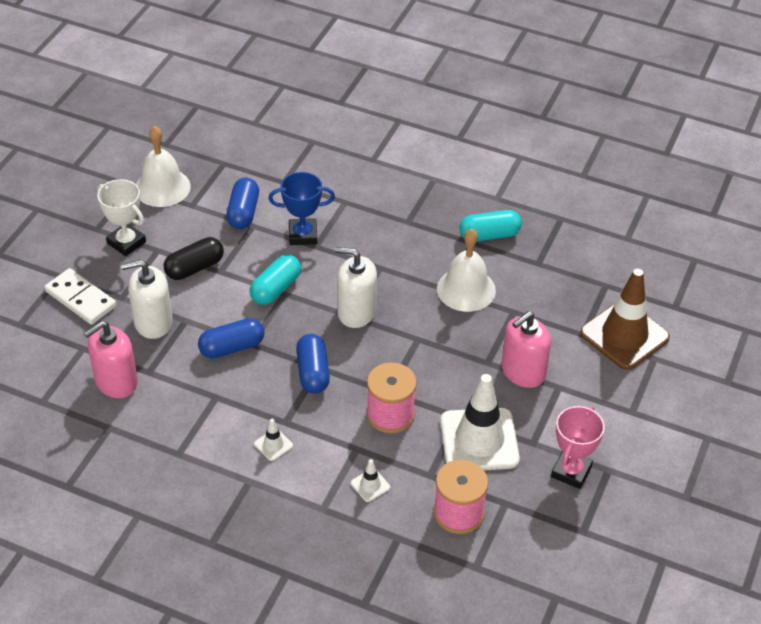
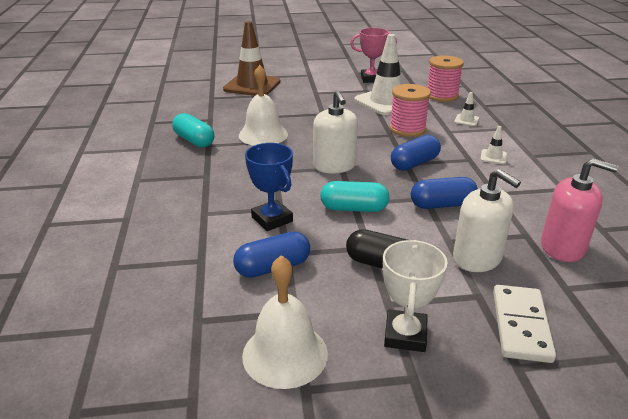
camera: 120 degrees left, 15 degrees down
(232, 347) = (442, 205): blue capsule -> blue capsule turned 45 degrees counterclockwise
(523, 371) = (317, 103): pink soap dispenser -> none

